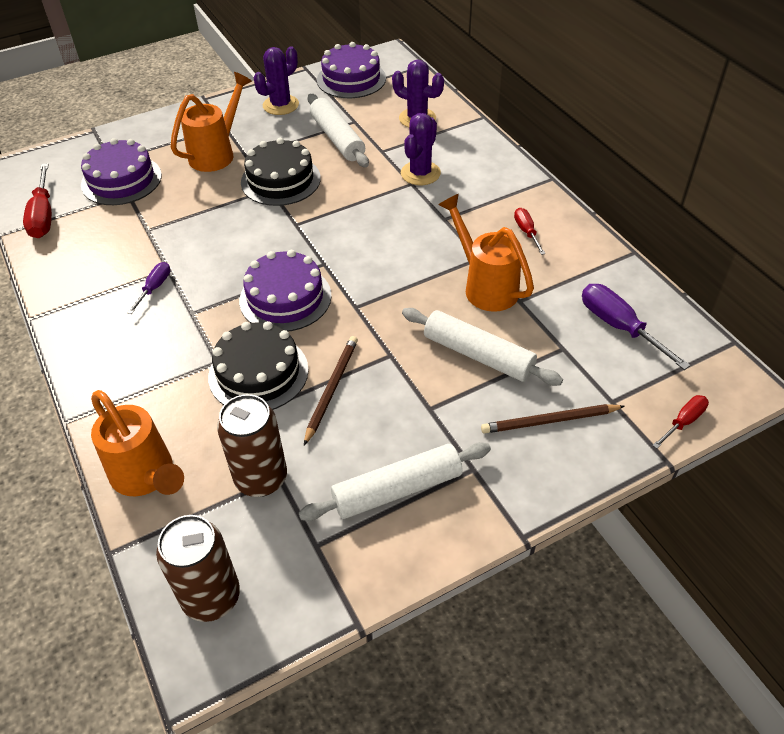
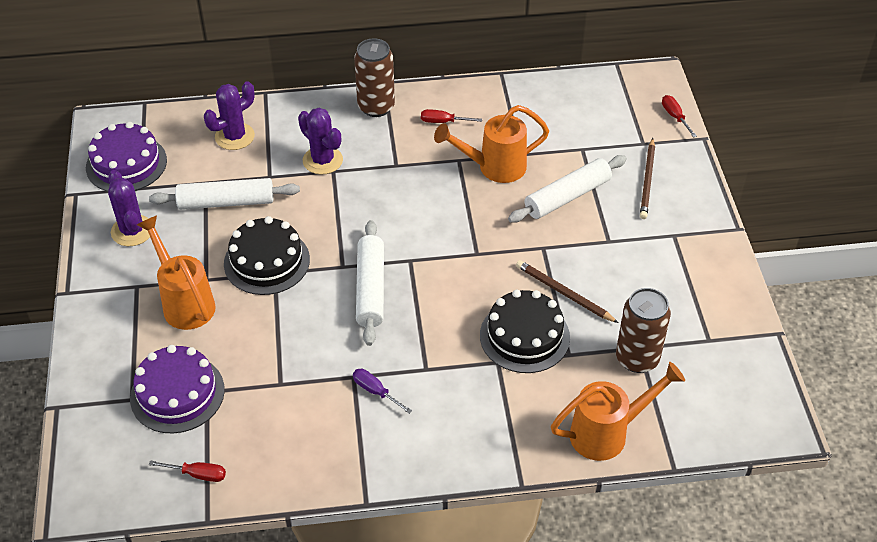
camera: 70 degrees left, 0 degrees up
(43, 215) = (197, 474): red screwdriver -> red screwdriver, size x0.58
(211, 597) = (733, 410): brown can -> brown can (376, 107)
(285, 298) = (441, 297): purple cake -> none
(397, 489) = (676, 281): white rolling pin -> white rolling pin (370, 288)
(619, 327) = (575, 112): purple screwdriver -> none

